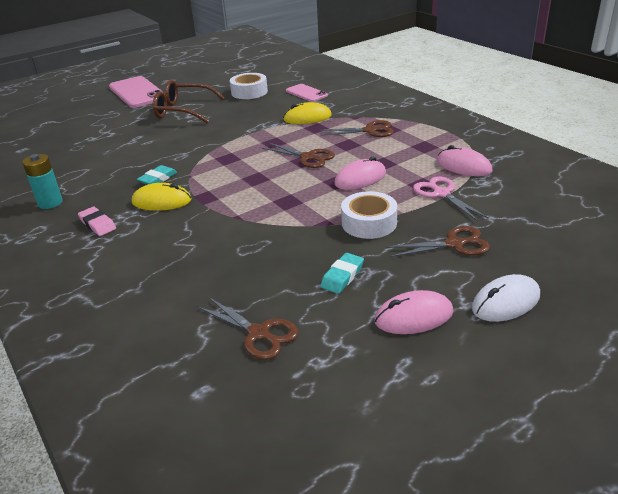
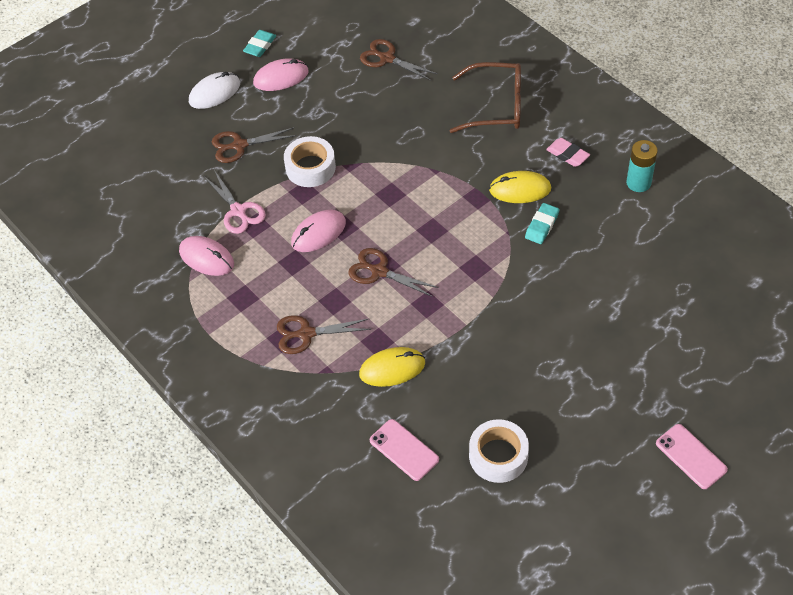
camera: 175 degrees right, 20 degrees up
(137, 92) = (691, 456): pink phone -> pink phone, size x0.57
(183, 111) = (582, 390): brown glasses -> brown glasses (496, 106)
(342, 276) = (332, 108): turquoise eraser -> turquoise eraser (260, 46)

